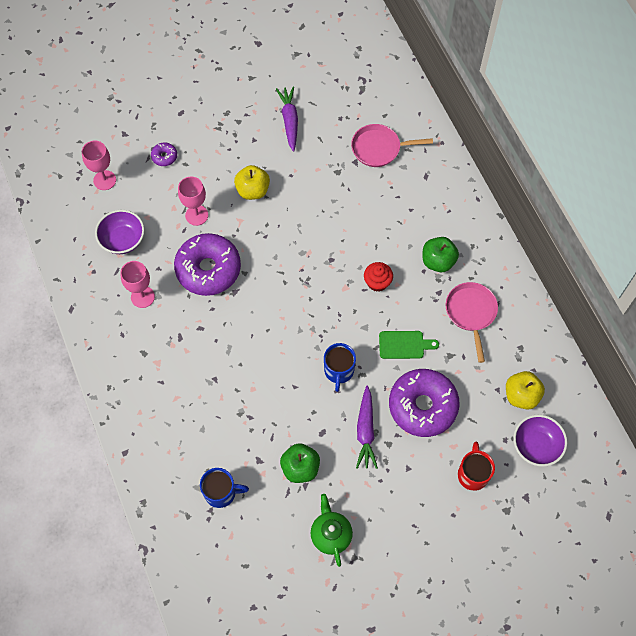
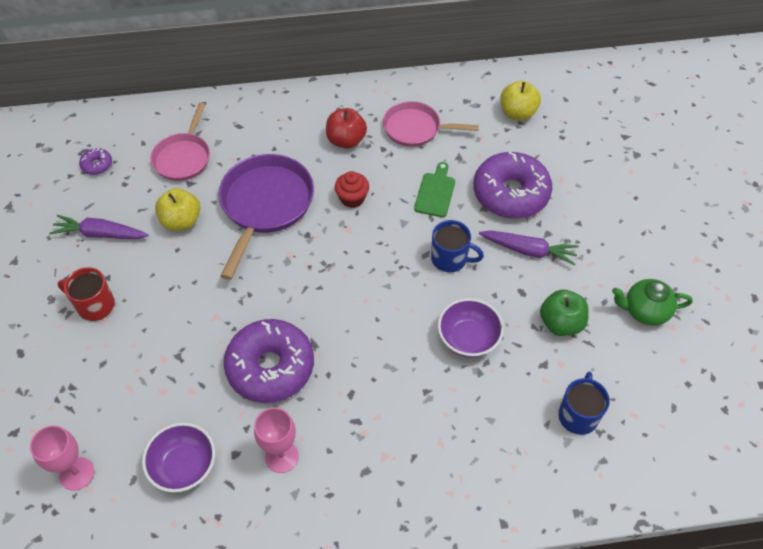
camera: 75 degrees left, 10 degrees down
(164, 157) = (78, 387): purple donut -> purple donut (97, 165)
(196, 215) = (186, 365): pink goblet -> none
(253, 190) = (179, 294): yellow apple -> yellow apple (181, 221)
(350, 221) = (265, 205): none -> purple pan
(438, 261) = (346, 140): green apple -> red apple
(473, 474) = (594, 171): red mug -> red mug (95, 305)
(536, 446) = (573, 115): purple bowl -> purple bowl (468, 339)

